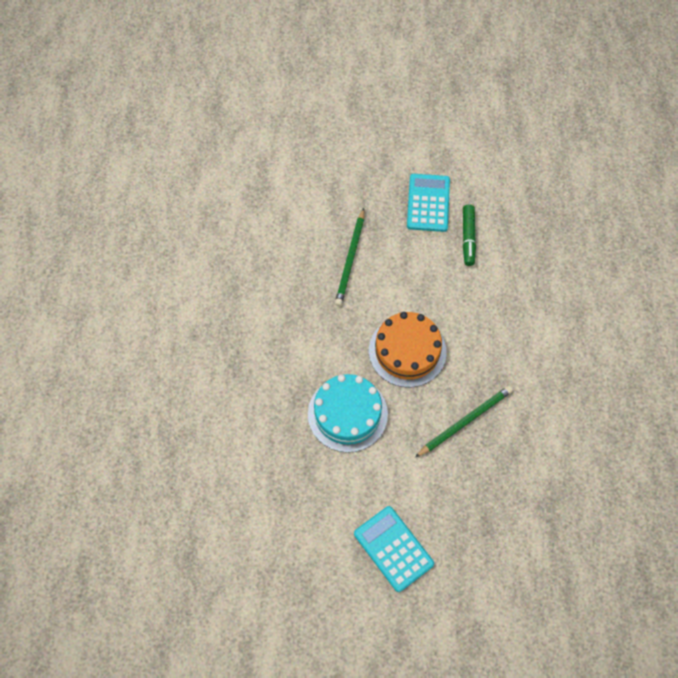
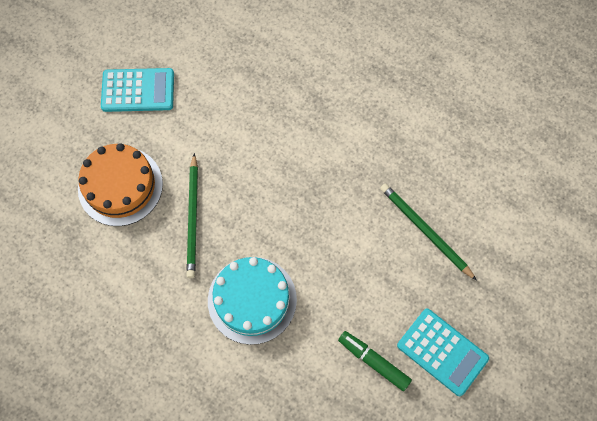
camera: 125 degrees right, 5 degrees up
(347, 414) = (273, 129): turquoise cake -> turquoise cake (252, 300)
(407, 351) = (294, 216): orange cake -> orange cake (120, 186)

